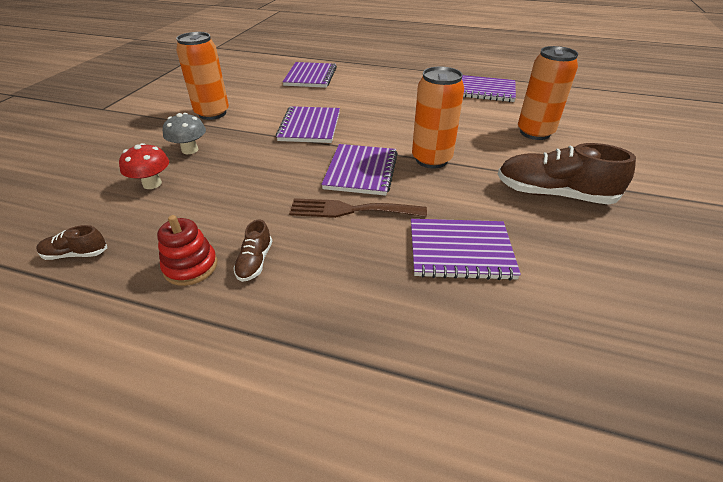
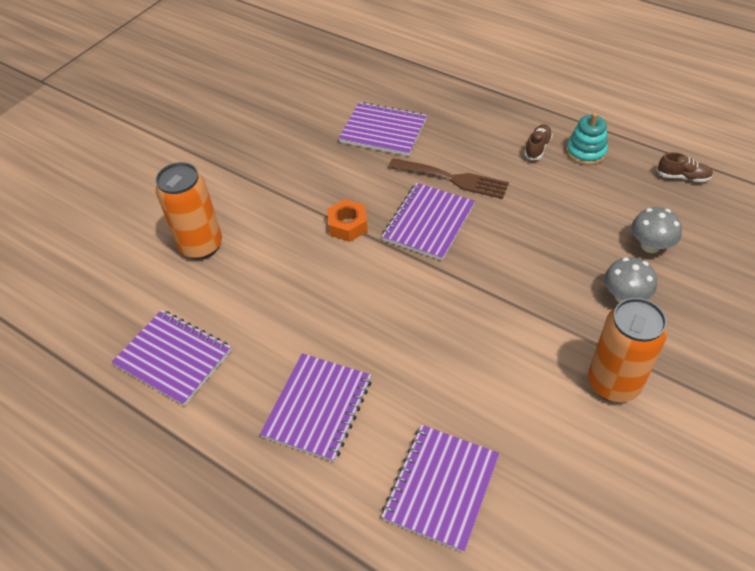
camera: 160 degrees left, 10 degrees up
(152, 184) = (650, 246): red mushroom -> grey mushroom
(191, 266) = (586, 152): red stacking toy -> turquoise stacking toy
(309, 126) = (469, 316): purple notebook -> purple notebook (318, 408)
(431, 160) = (347, 225): orange can -> orange nut
(553, 194) = (268, 164): brown shoe -> none

